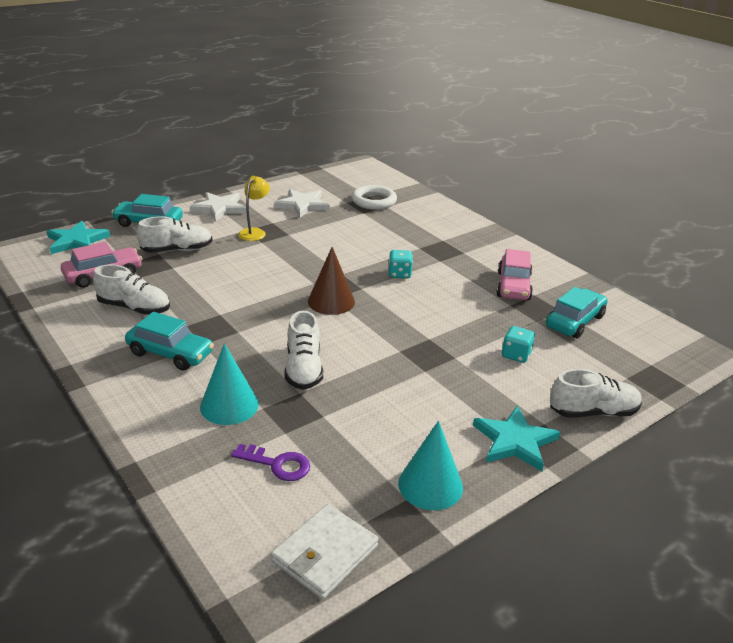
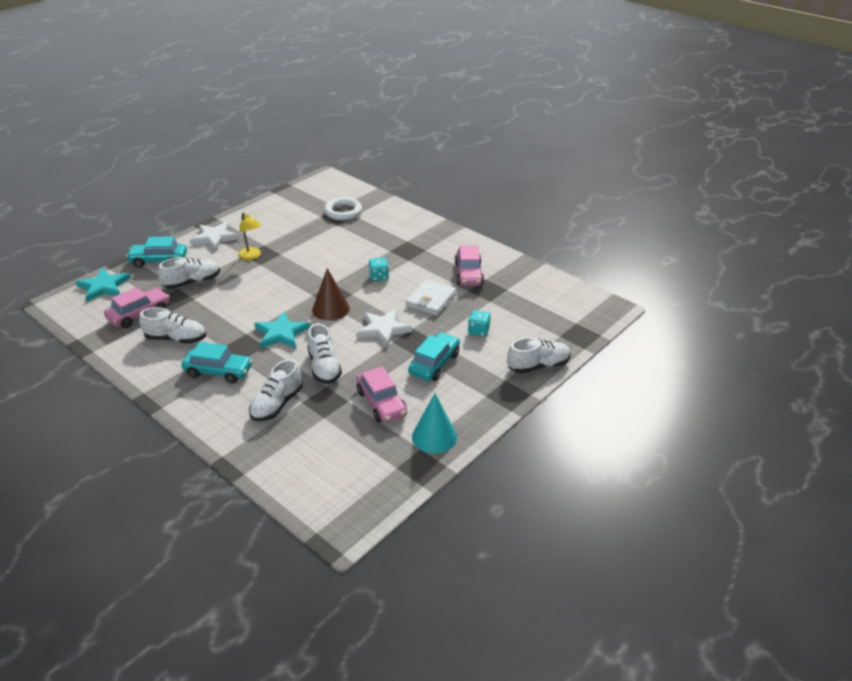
camera: 10 degrees left, 5 degrees up
(229, 405) = (277, 404): turquoise cone -> white shoe
(255, 232) = (251, 256): yellow lamp -> yellow lamp turned 135 degrees clockwise
(277, 464) = (325, 441): purple key -> none
(302, 205) = (284, 224): white star -> white star (383, 329)
(325, 554) = (373, 494): white wallet -> white wallet (431, 300)
(367, 426) = (381, 403): none -> pink car
(514, 441) = (487, 396): turquoise star -> turquoise star (281, 333)
(574, 321) = (518, 297): turquoise car -> turquoise car (434, 364)

